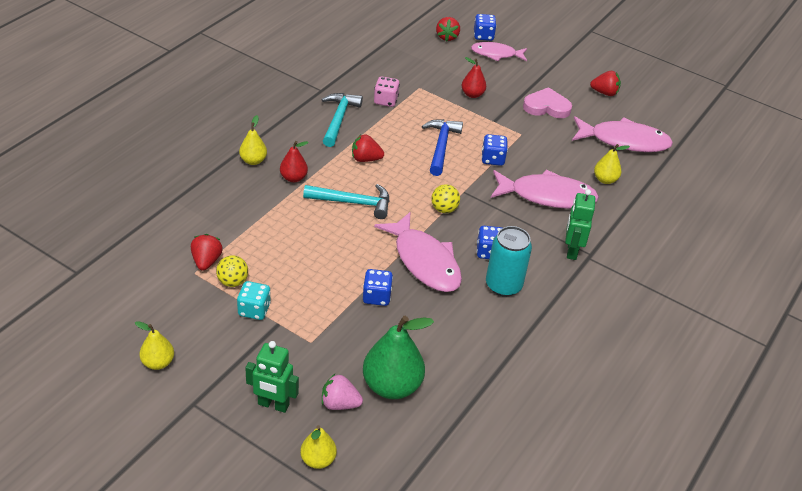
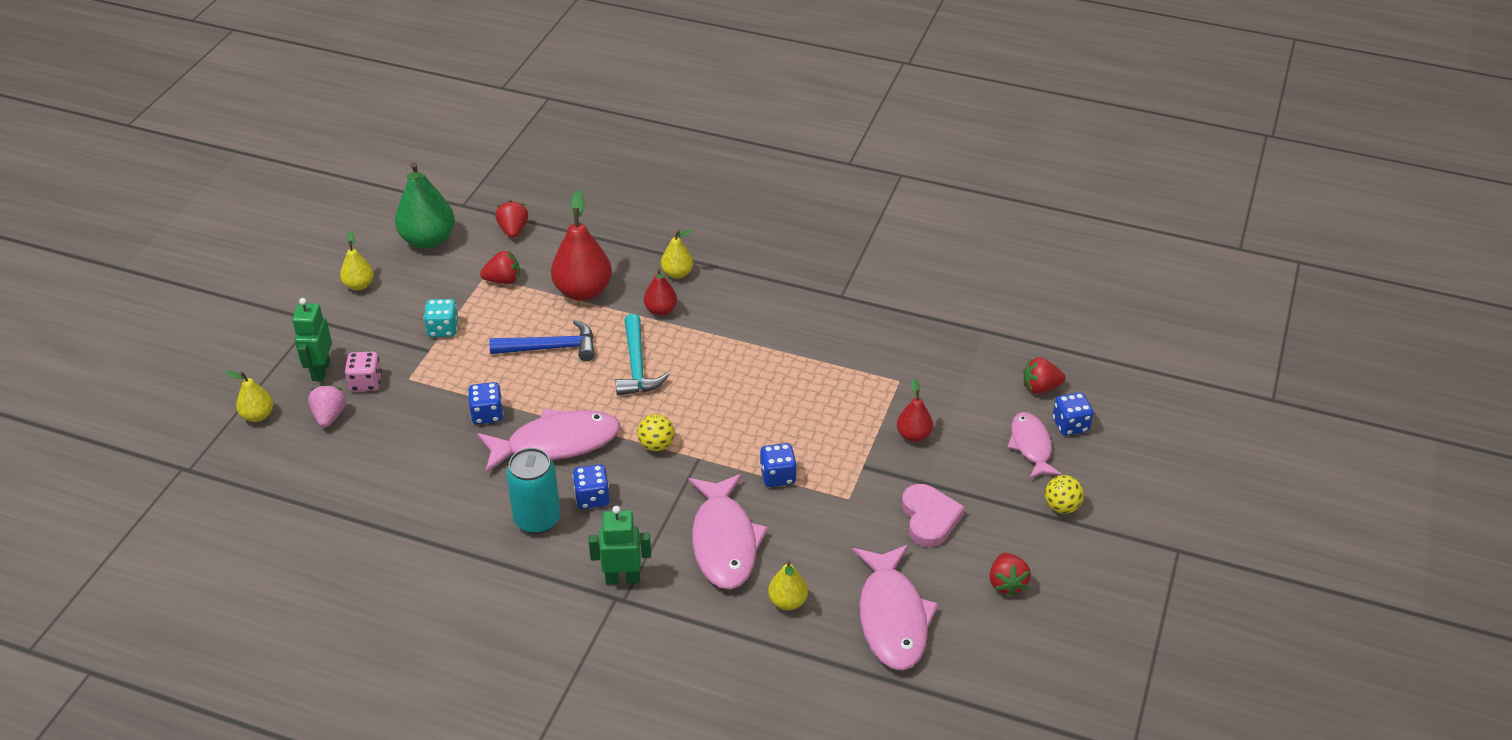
camera: 80 degrees right, 0 degrees up
(233, 282) = (479, 305): yellow ball -> yellow ball (1061, 507)
(247, 216) = (583, 291): none -> red pear
(338, 119) = (789, 322): turquoise hammer -> none
(365, 159) = (722, 360): red strawberry -> red strawberry (513, 230)
(385, 101) = (851, 355): pink dice -> pink dice (366, 382)
(392, 386) = (360, 450): green pear -> green pear (428, 240)
(424, 261) = (556, 443): pink fish -> pink fish turned 150 degrees counterclockwise
(441, 146) = (780, 422): blue hammer -> blue hammer (551, 348)

